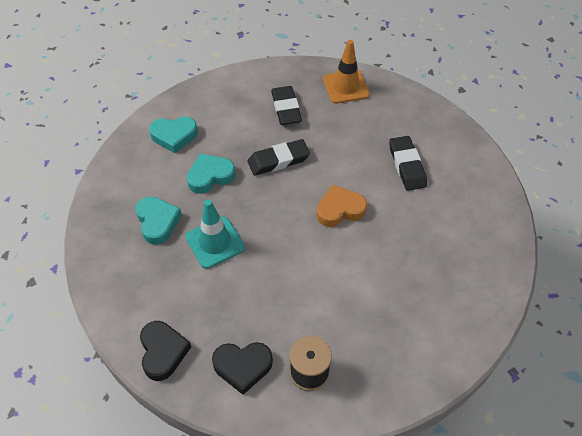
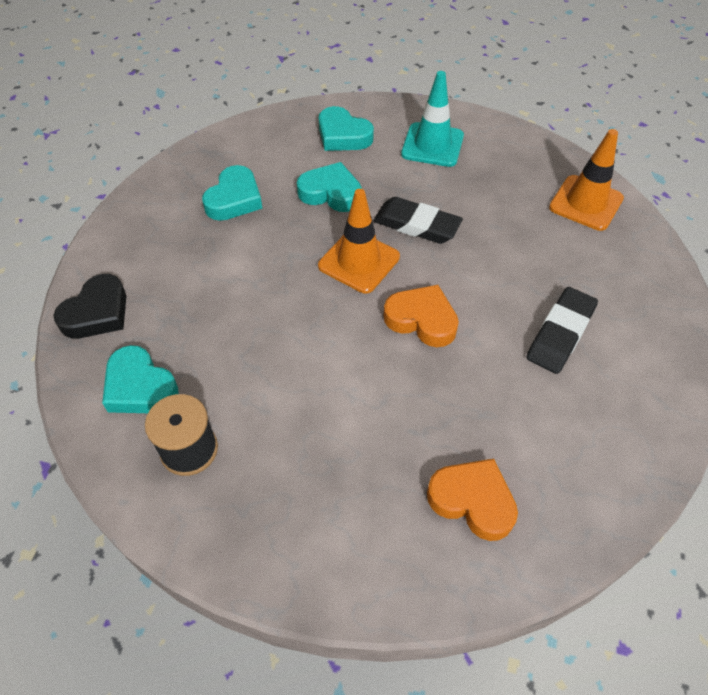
camera: 45 degrees right, 0 degrees up
(215, 242) = (260, 255): turquoise traffic cone -> turquoise traffic cone (432, 145)
(242, 367) = (140, 387): black heart -> turquoise heart
(273, 204) = (359, 261): none -> orange traffic cone
(286, 108) = (488, 181): black eraser -> none
(456, 275) = (472, 501): none -> orange heart

